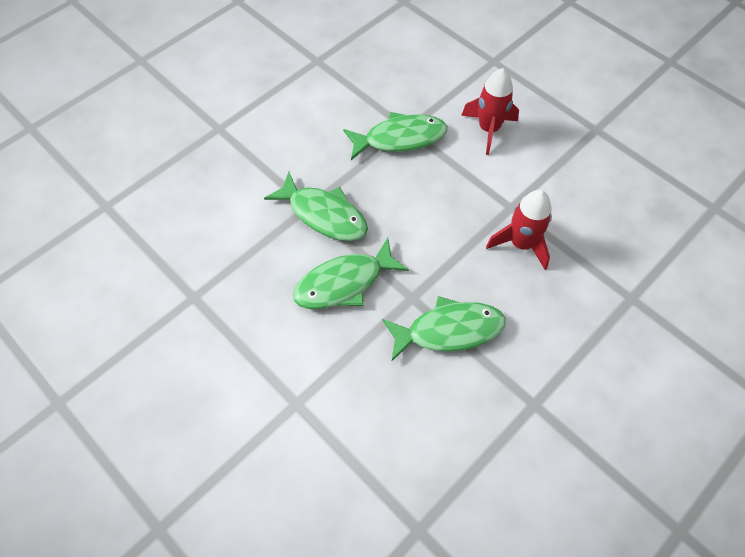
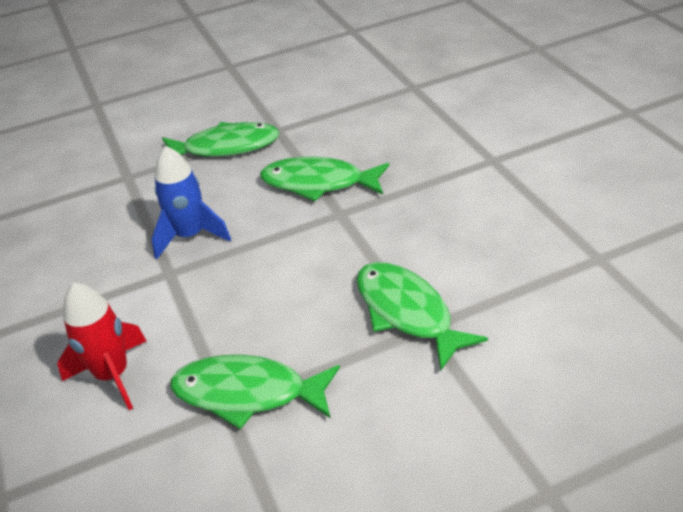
camera: 155 degrees left, 20 degrees down
(344, 283) = (410, 238): green fish -> green fish (226, 147)
(521, 244) = (190, 236): red rocket -> blue rocket

